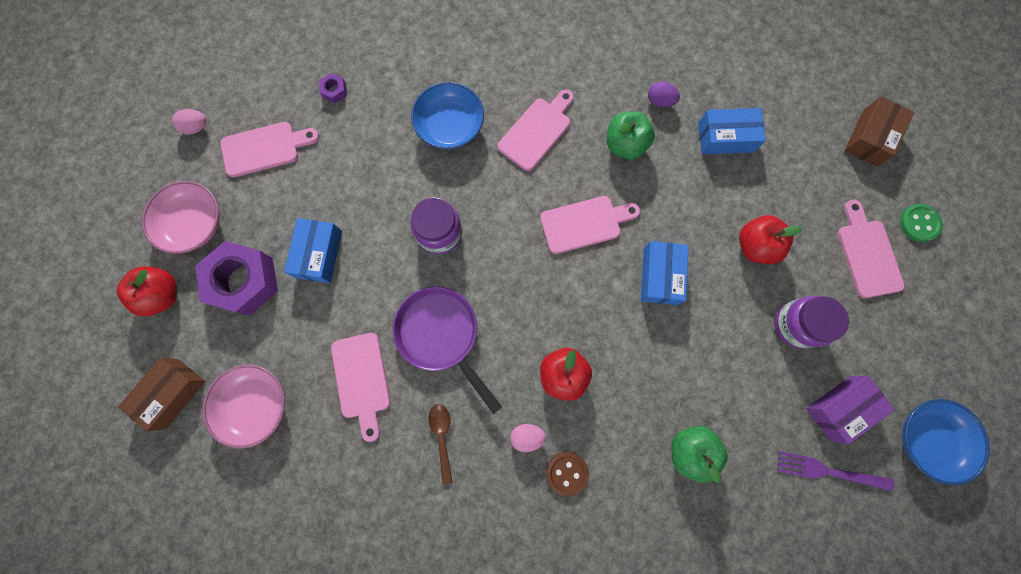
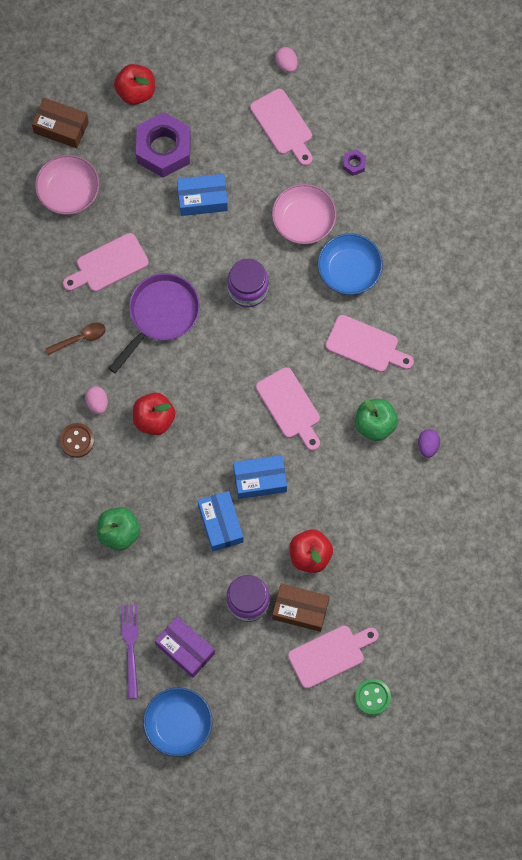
camera: 75 degrees right, 5 degrees down
(194, 224) = (201, 93): pink bowl -> pink bowl (303, 221)
(725, 137) = (408, 511): blue box -> blue box (220, 524)
(869, 138) = (446, 642): brown box -> brown box (300, 609)

